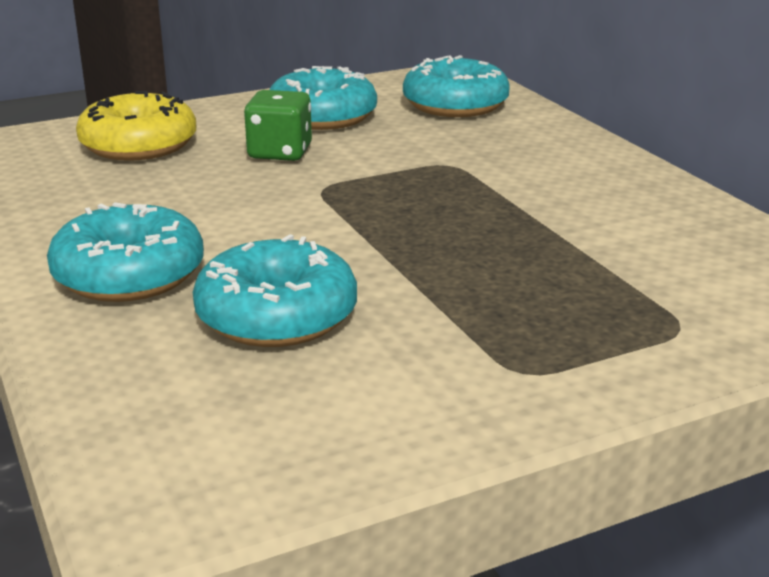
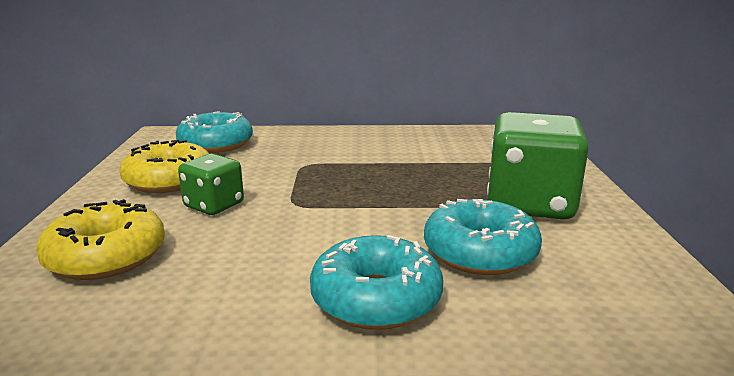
camera: 65 degrees left, 5 degrees down
(322, 116) = (169, 180): turquoise donut -> yellow donut
(475, 334) = (530, 204): none -> green dice

